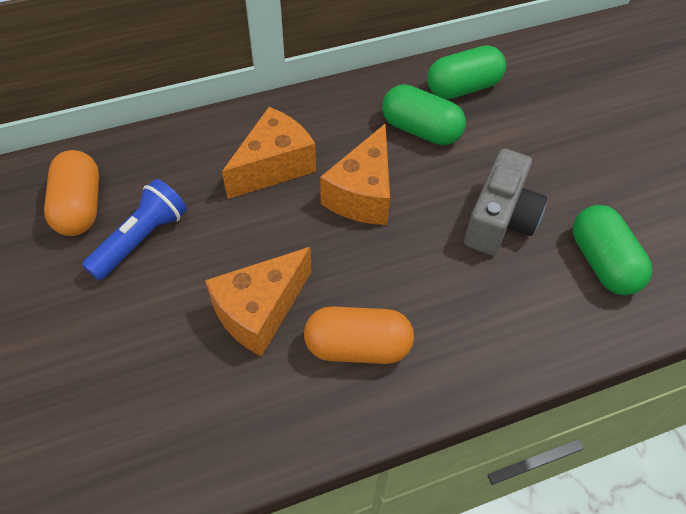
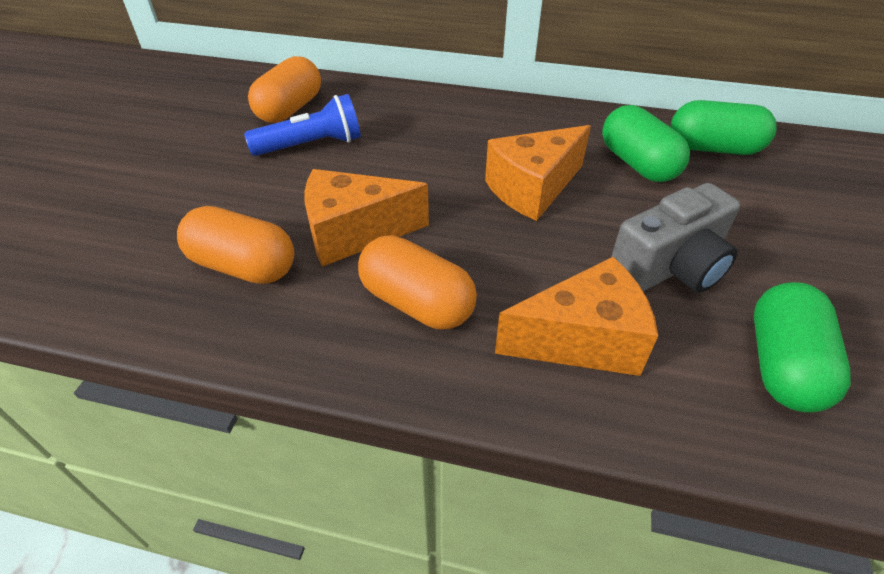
camera: 35 degrees right, 10 degrees down
(197, 393) = (243, 266): none -> orange capsule
(274, 166) = (467, 139): orange cheese -> orange cheese (582, 340)

